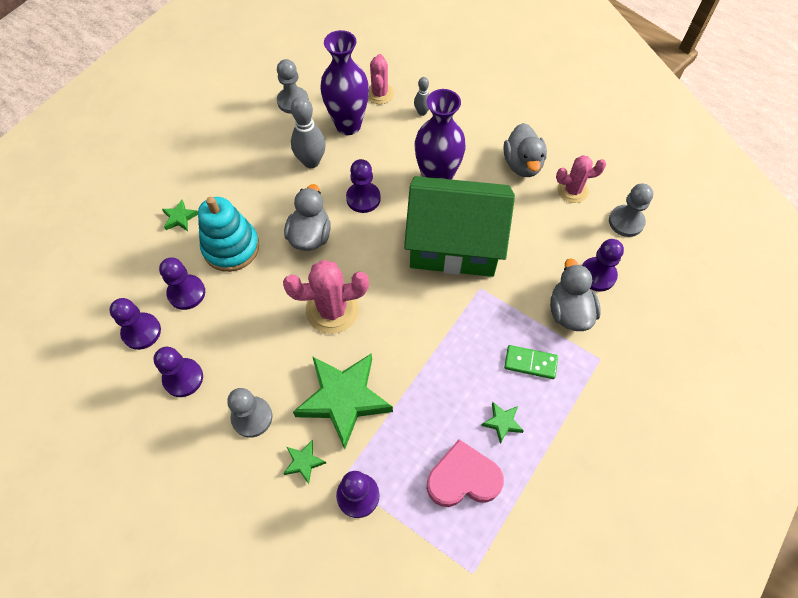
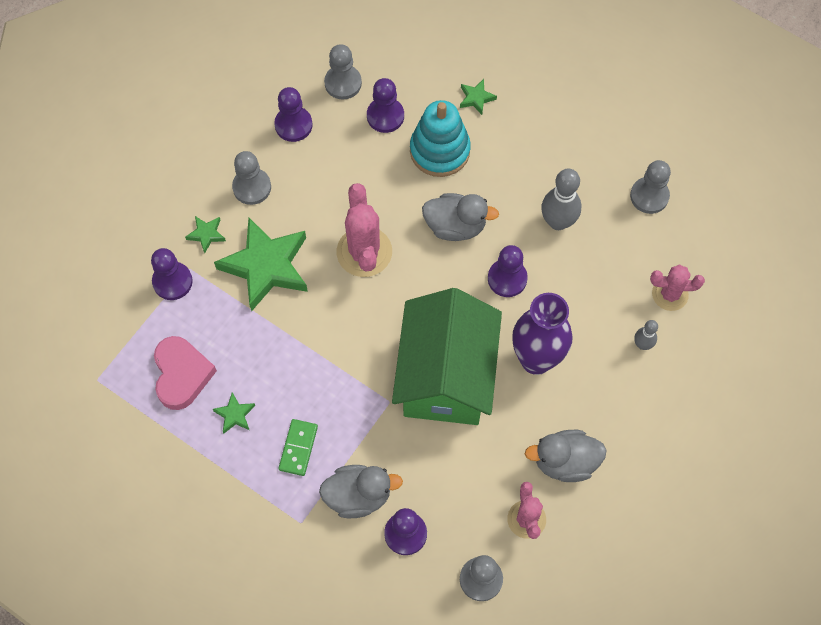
camera: 90 degrees right, 5 degrees up
(141, 332) = (343, 83): purple pawn -> grey pawn
(348, 125) = (615, 259): purple vase -> none

